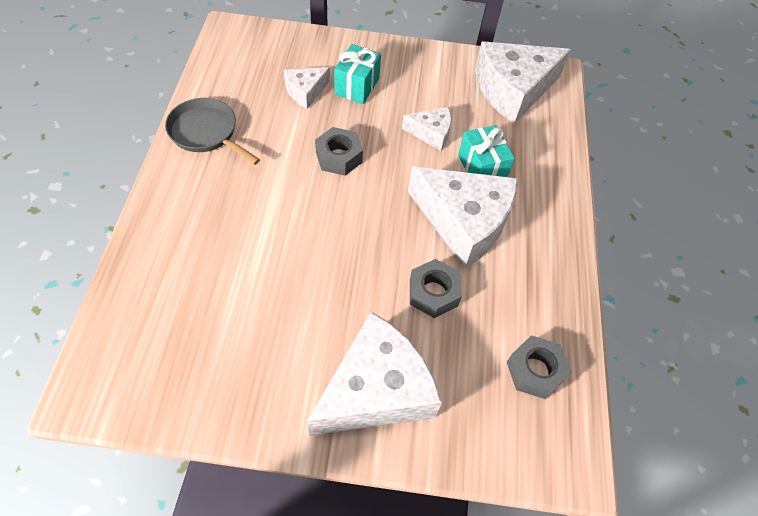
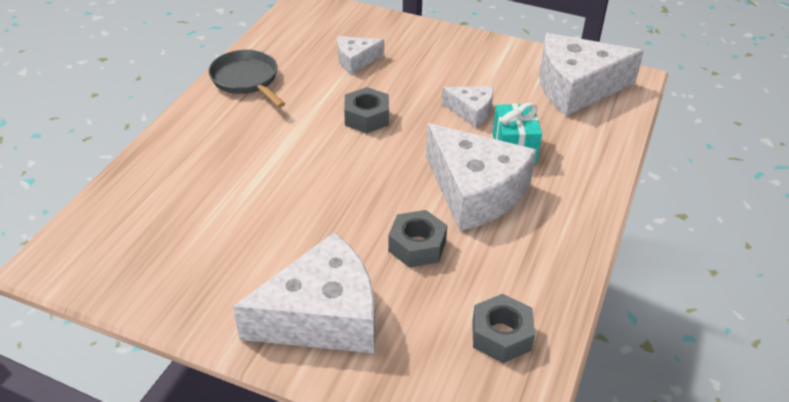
camera: 20 degrees right, 15 degrees down
(357, 86) = (409, 63): turquoise gift -> none

